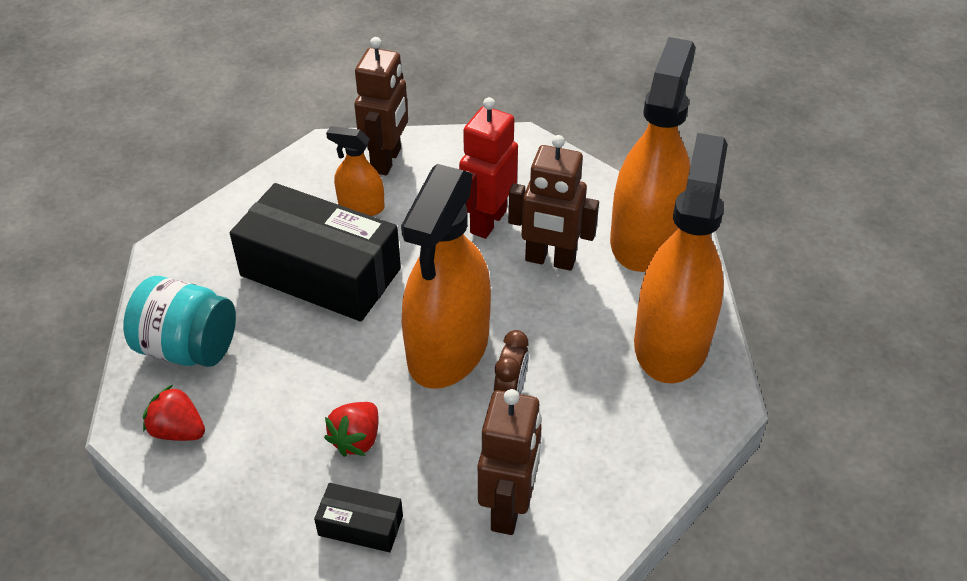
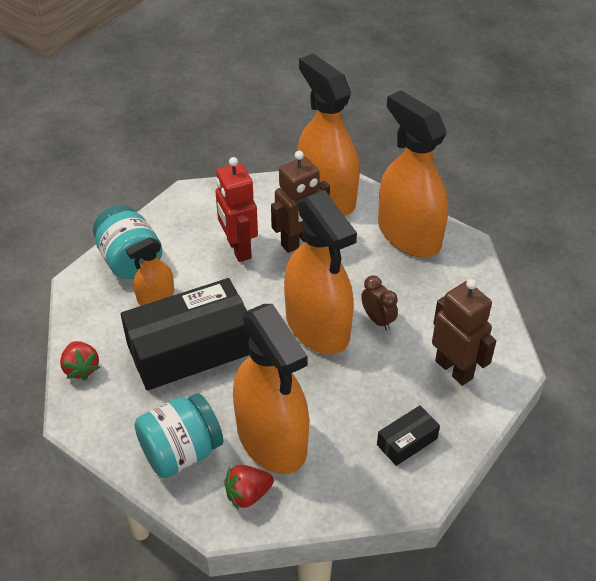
camera: 50 degrees left, 0 degrees up
(263, 405) = (272, 439): none -> orange spray bottle
(356, 439) = (343, 408): red strawberry -> red strawberry (81, 368)
(387, 160) = (130, 261): brown robot -> turquoise jar

